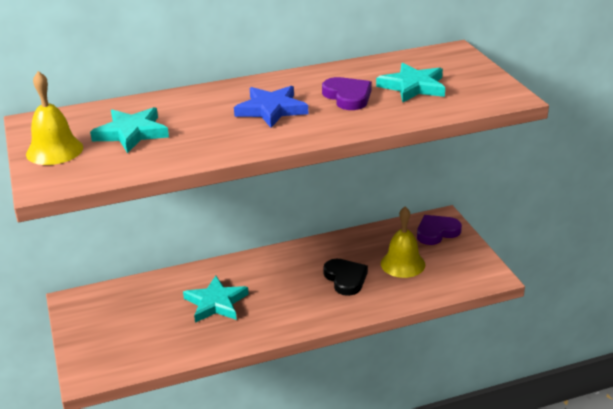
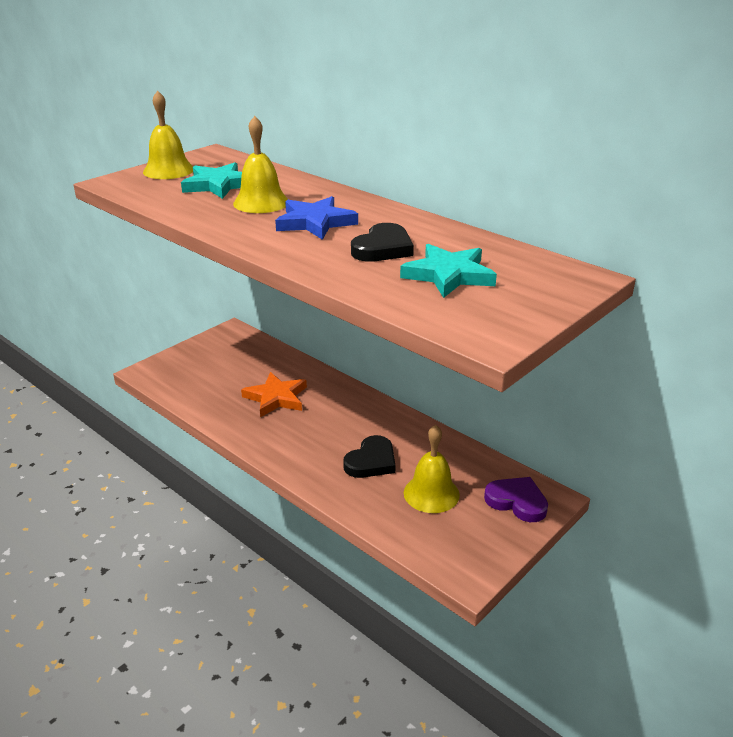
camera: 60 degrees right, 0 degrees up
(200, 122) = (261, 202): none -> yellow bell
(216, 303) = (276, 398): turquoise star -> orange star
(348, 97) = (383, 248): purple heart -> black heart

